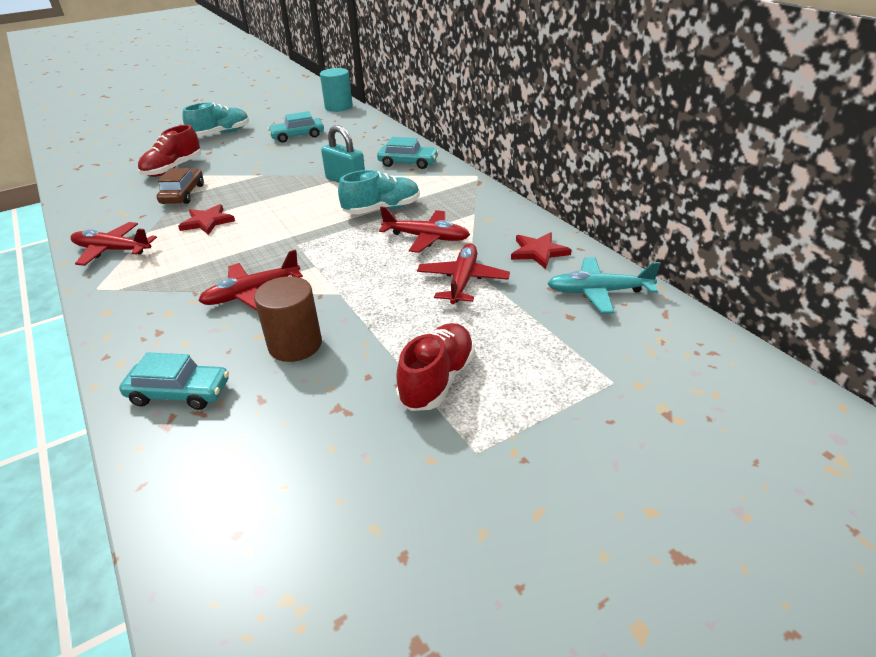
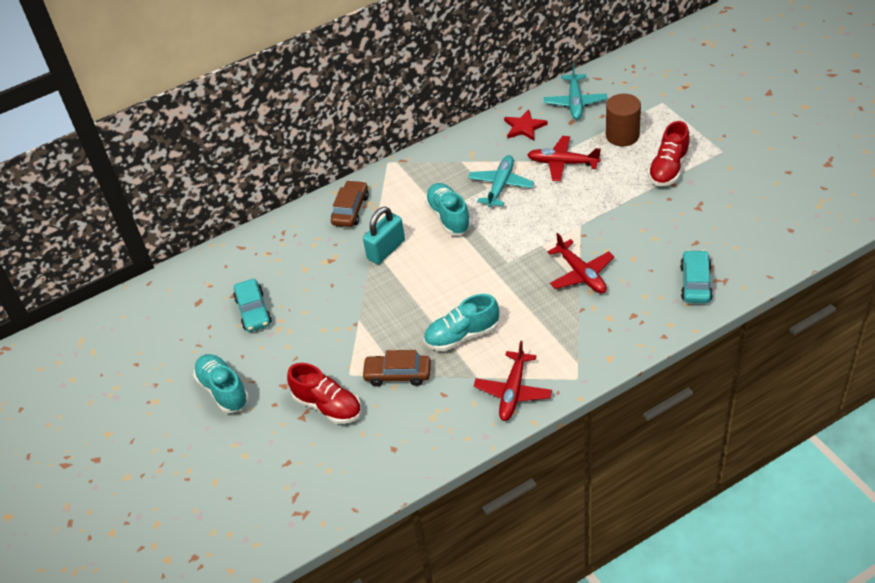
camera: 85 degrees left, 10 degrees up
(207, 222) = (462, 336): red star -> turquoise shoe
(295, 345) = (641, 237): brown cylinder -> brown cylinder (622, 135)
(338, 107) = (162, 289): turquoise cylinder -> none
(408, 163) = (350, 210): turquoise car -> brown car
(426, 238) = (500, 186): red plane -> turquoise plane
(437, 380) = (668, 169): red shoe -> red shoe turned 90 degrees counterclockwise

